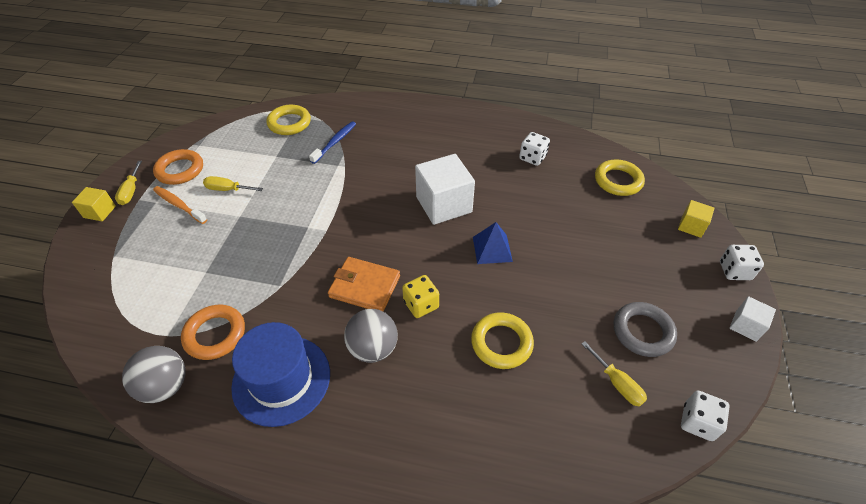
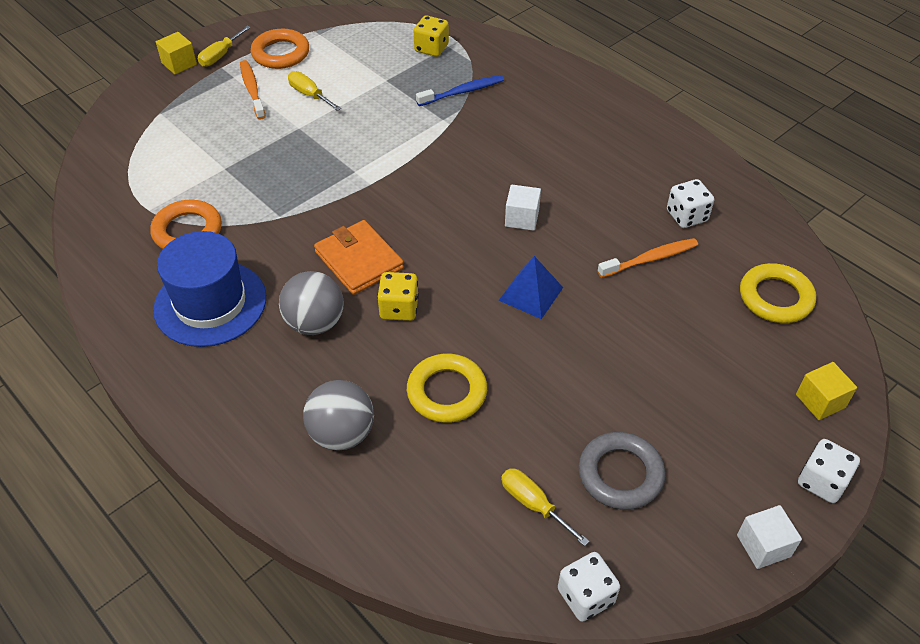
camera: 35 degrees right, 0 degrees up
(165, 386) = (114, 253): grey ball -> grey ball (342, 434)
(289, 123) = (431, 48): yellow ring -> yellow dice
(444, 204) = (522, 218): white cube -> white cube, size x0.51
(537, 192) = (650, 259): none -> orange toothbrush
(617, 383) = (533, 504): yellow screwdriver -> yellow screwdriver turned 135 degrees clockwise

